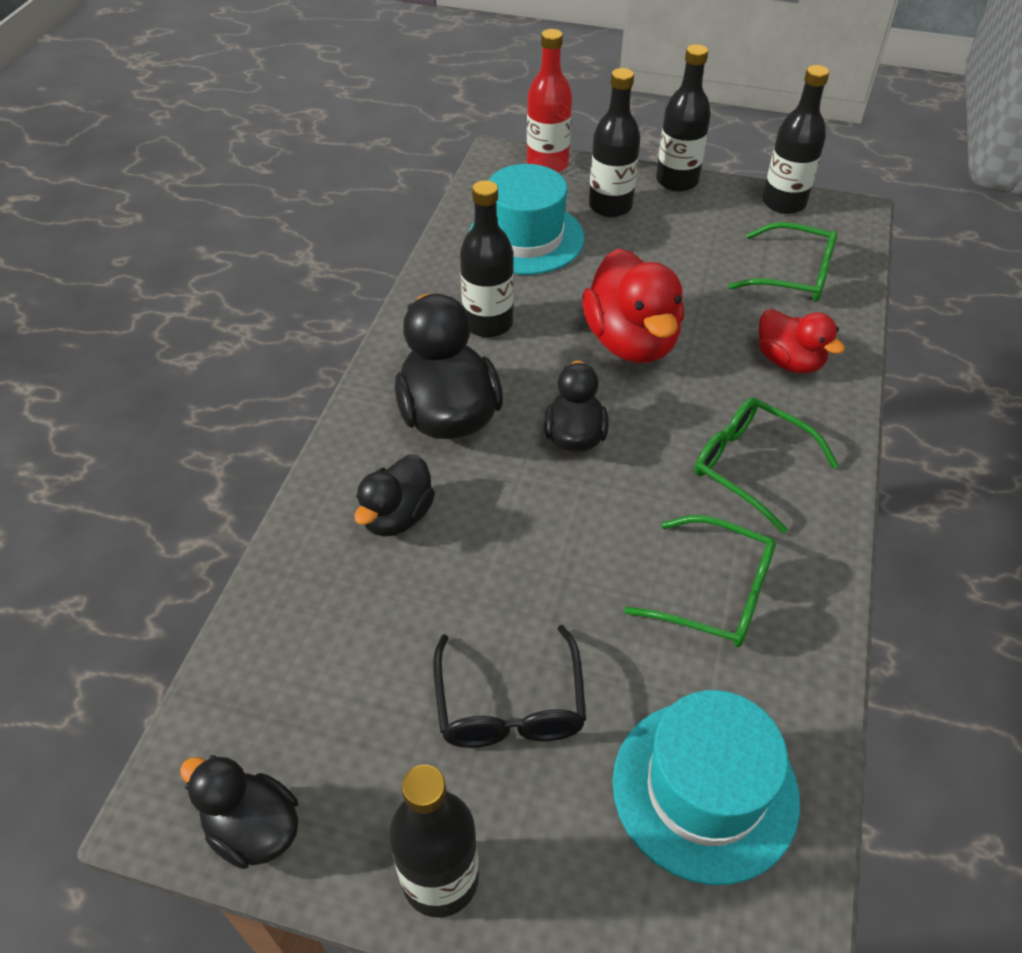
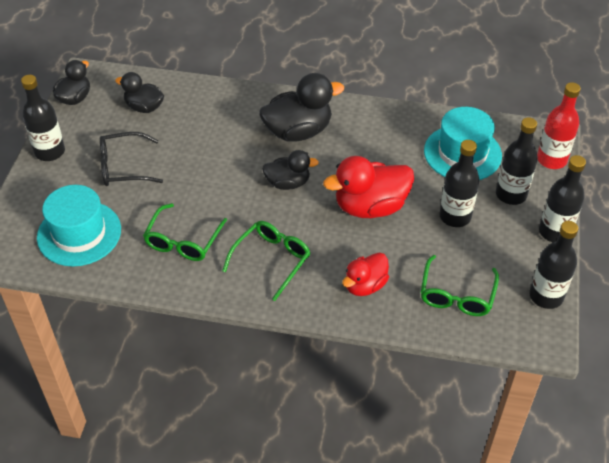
camera: 85 degrees right, 0 degrees up
(397, 516) = (227, 120): black duck -> black duck (144, 107)
(488, 323) = (375, 141): black bottle -> black bottle (455, 216)

